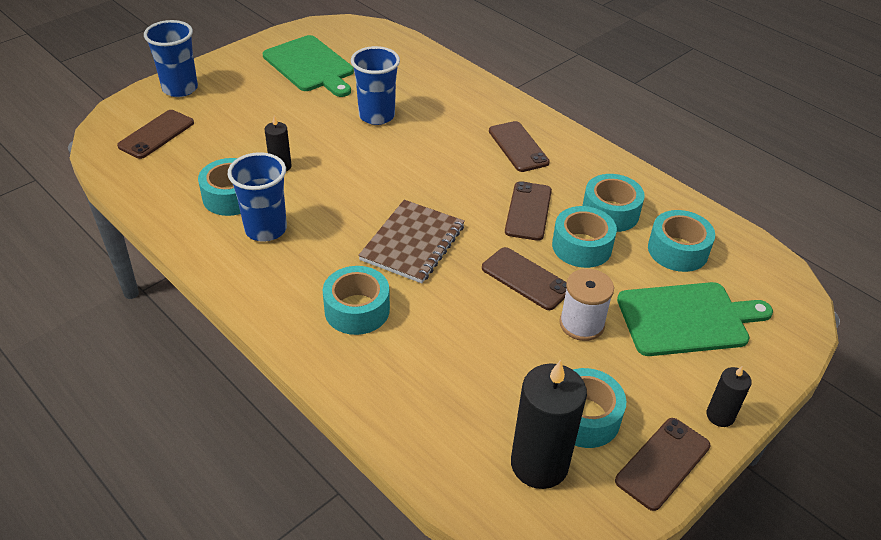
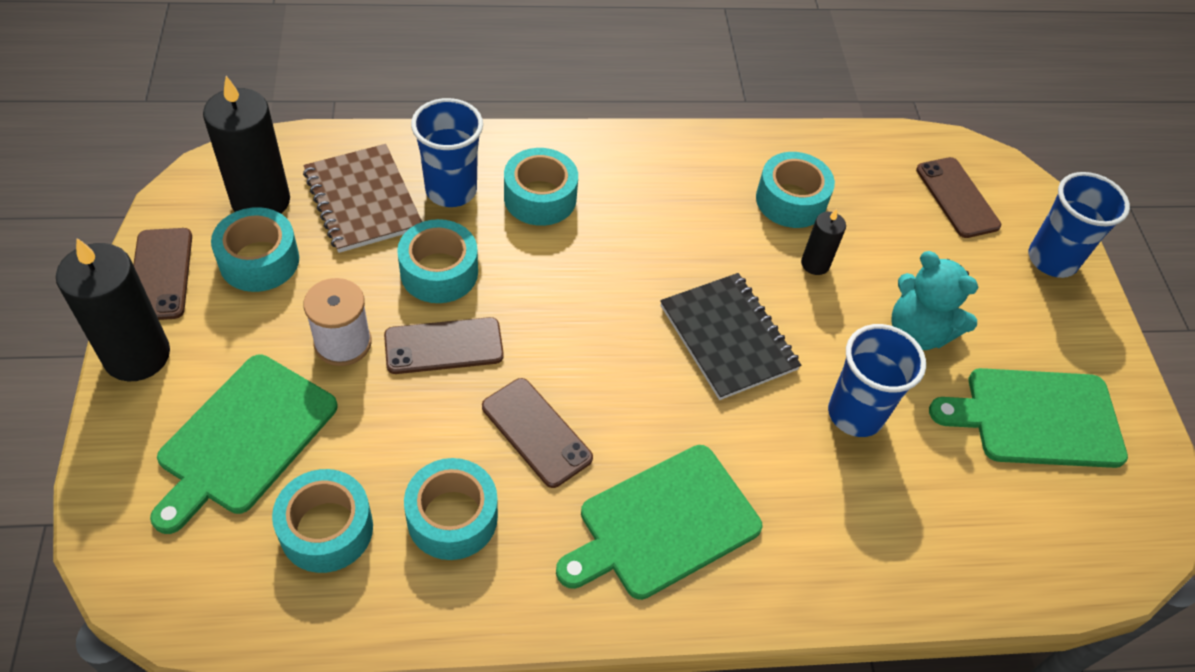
camera: 125 degrees right, 10 degrees up
(266, 229) = (714, 198): blue cup -> blue cup (451, 190)
(294, 115) = (917, 332): none -> turquoise teddy bear
(378, 175) = (728, 337): none -> black notebook
(412, 243) = (587, 292): brown notebook -> brown notebook (363, 200)
(518, 147) = (663, 524): brown phone -> green cutting board
(581, 246) = (433, 436): turquoise tape -> turquoise tape (439, 272)
(720, 416) = (137, 355): black candle -> black candle, size x1.95

